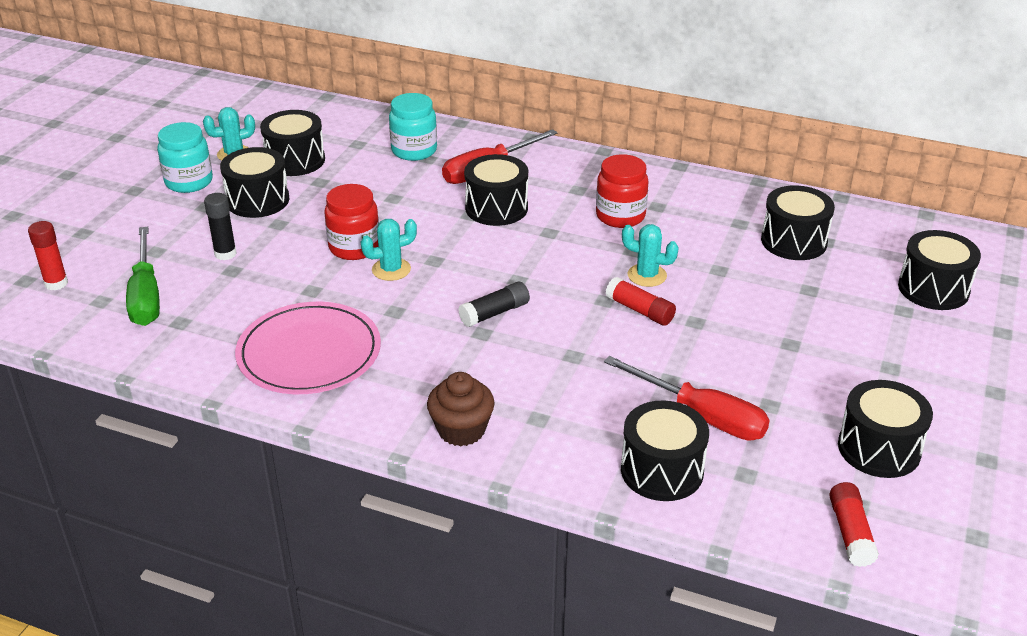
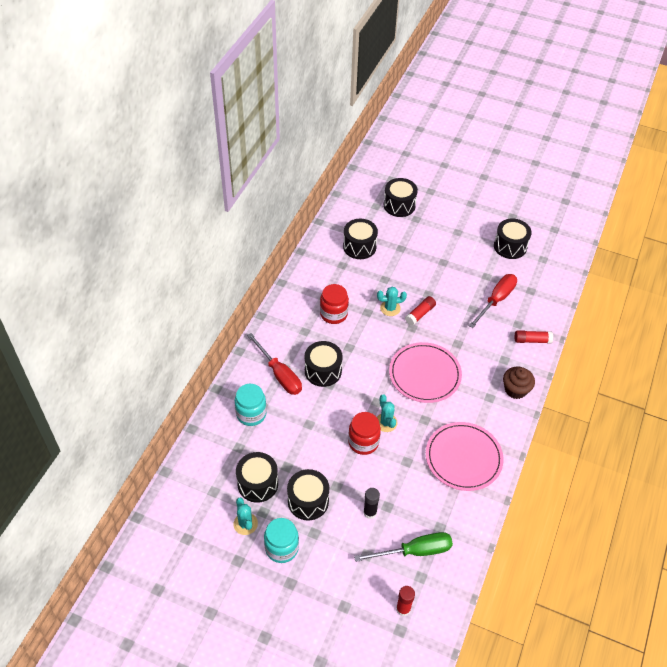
camera: 90 degrees left, 15 degrees up
(494, 313) = (424, 374): black glue stick -> pink plate
(647, 275) = (390, 308): turquoise cactus -> turquoise cactus turned 60 degrees clockwise
(662, 471) = (532, 318): black drum -> none
(850, 533) = (558, 264): red glue stick -> red glue stick (532, 340)

